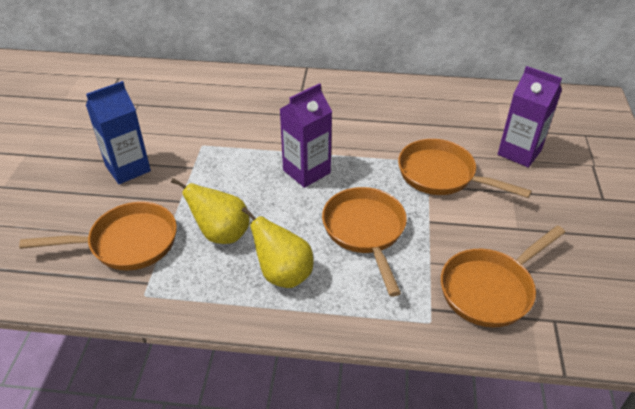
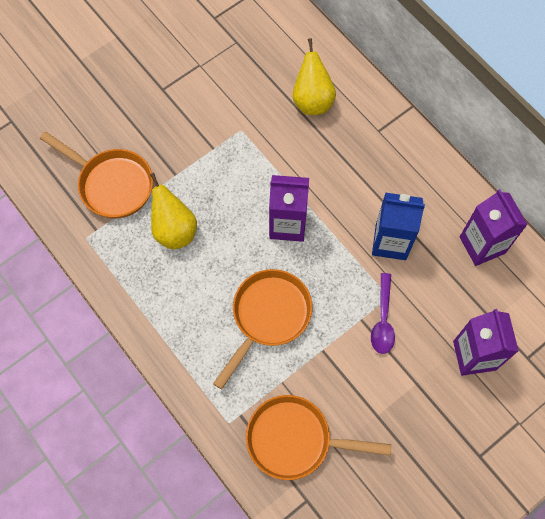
camera: 45 degrees right, 25 degrees up
(128, 168) = (170, 111): blue carton -> blue carton (390, 242)
(283, 274) = (179, 300): yellow pear -> yellow pear (312, 101)
(441, 100) = (482, 245): none -> purple carton
(442, 175) = (383, 319): orange pan -> purple spoon

